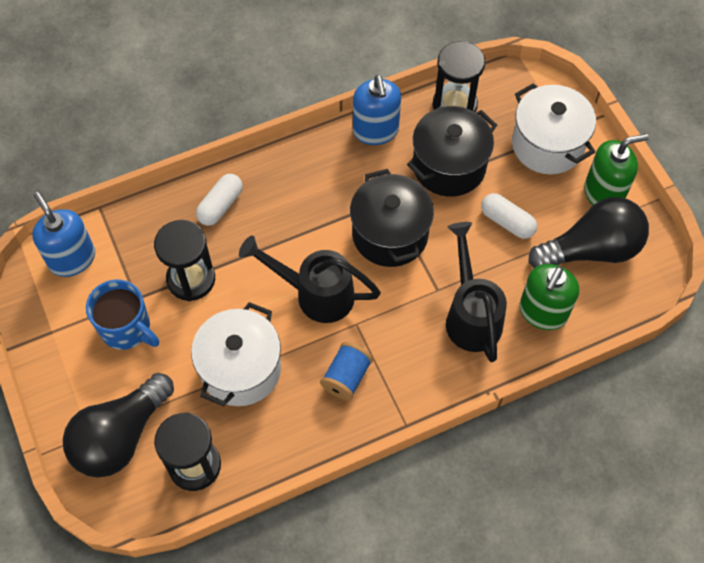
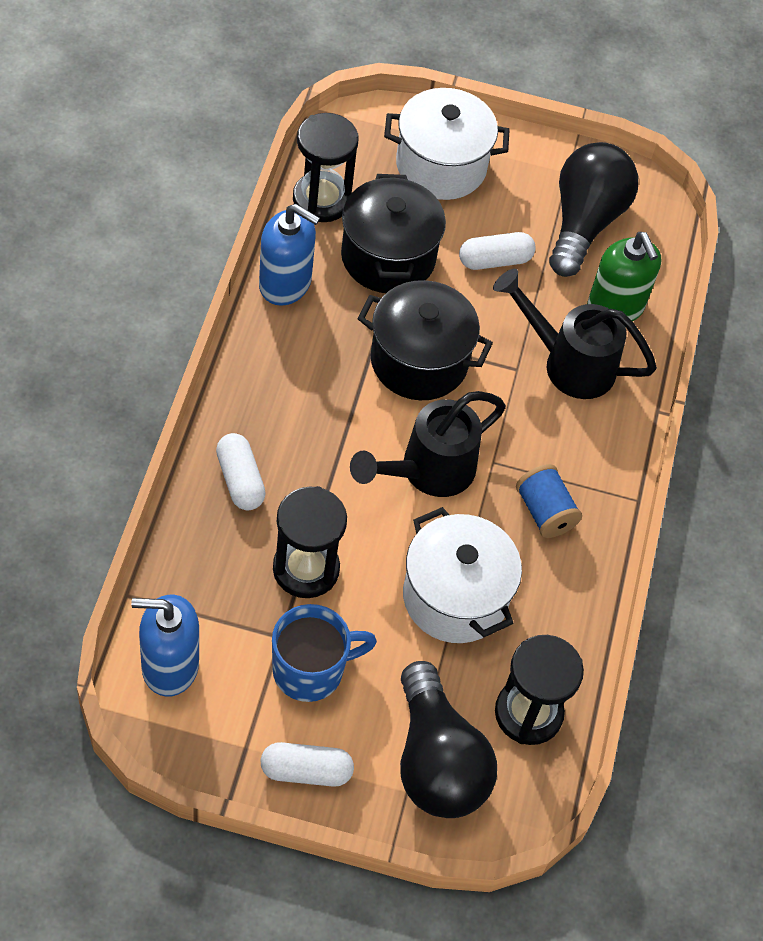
camera: 60 degrees left, 5 degrees down
(60, 372) = (306, 771): none -> white capsule
(603, 193) = (534, 167): green soap dispenser -> none

